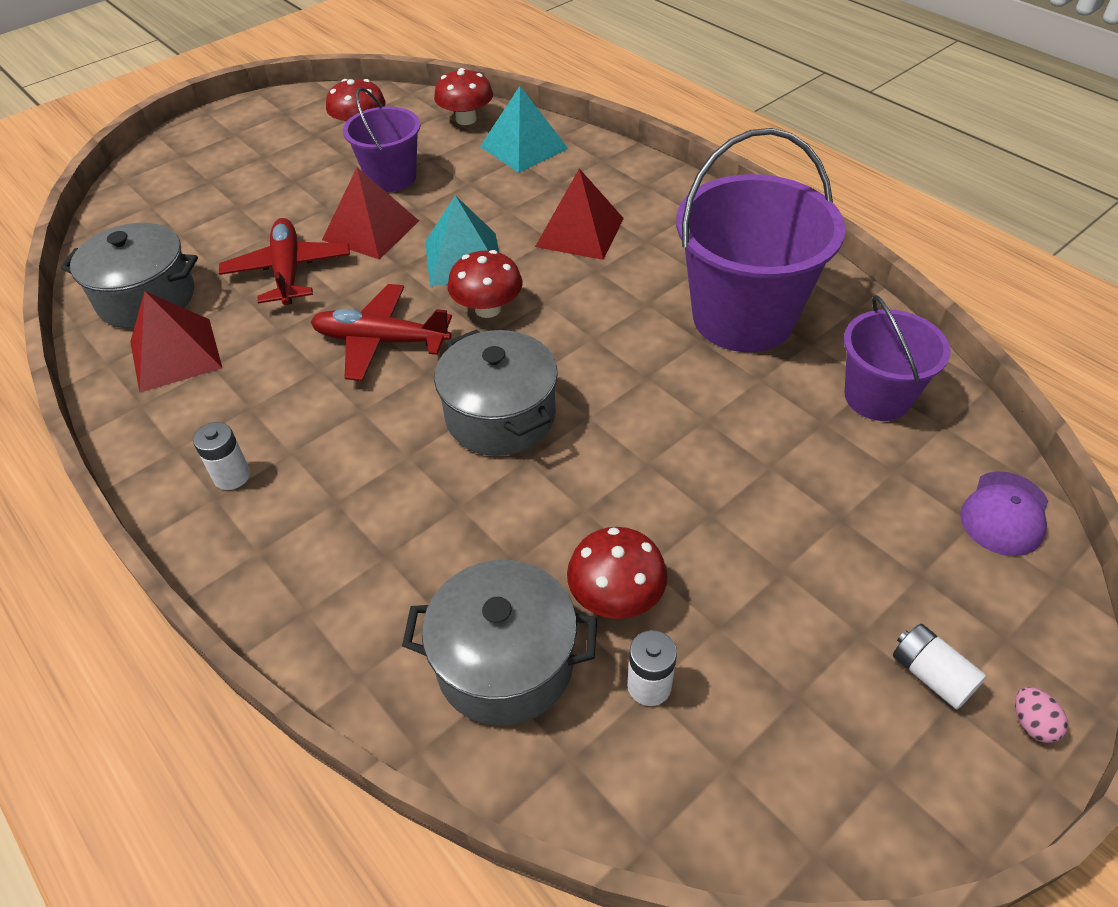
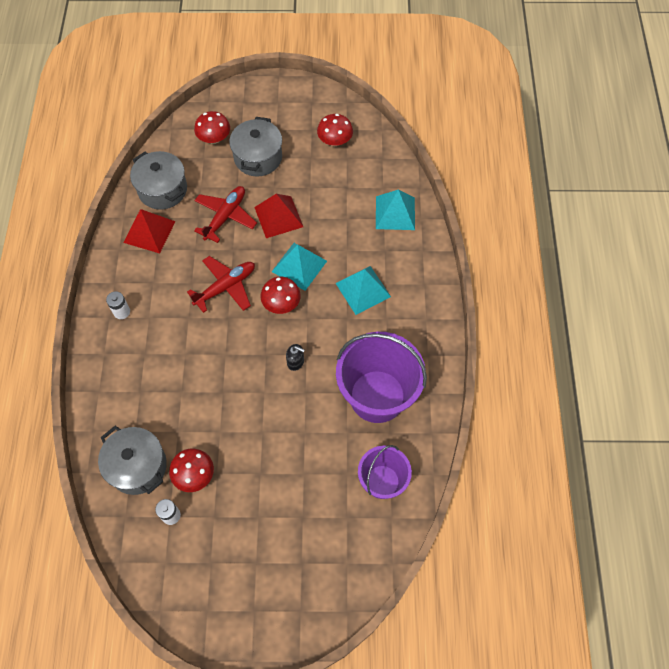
camera: 40 degrees right, 15 degrees up
(381, 341) = (226, 287): red plane -> red plane turned 90 degrees clockwise
(391, 178) = (317, 188): purple bucket -> none
(466, 119) = (388, 171): red mushroom -> red mushroom (214, 138)
(500, 416) = (233, 363): grey pot -> grey pot (258, 157)
(580, 232) = (363, 290): red pyramid -> turquoise pyramid
(590, 354) = (295, 362): none -> black soap dispenser
(931, 675) = (260, 597): white battery -> none
(1004, 514) = (363, 571): purple cap -> none
(1032, 723) = (270, 642): pink egg -> none

